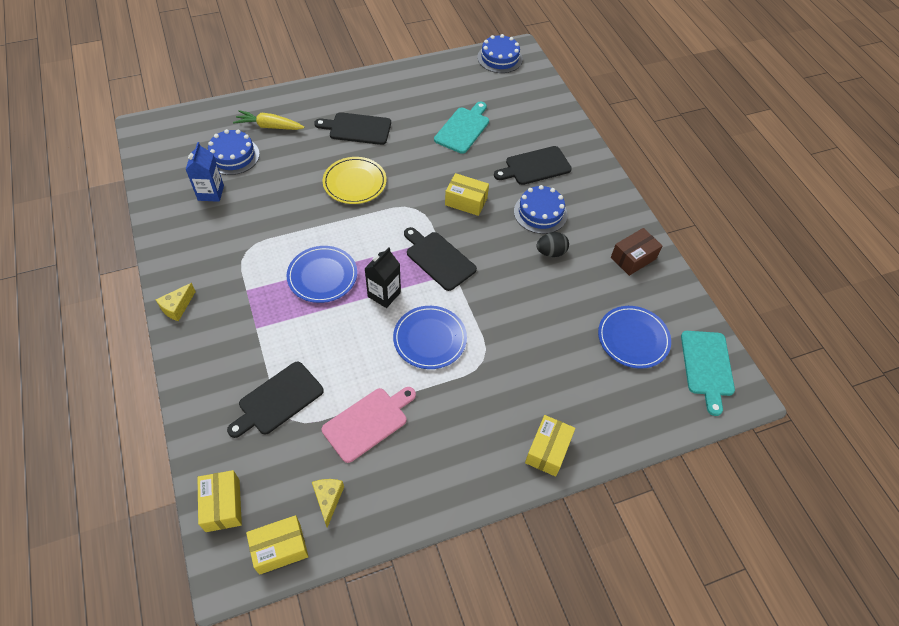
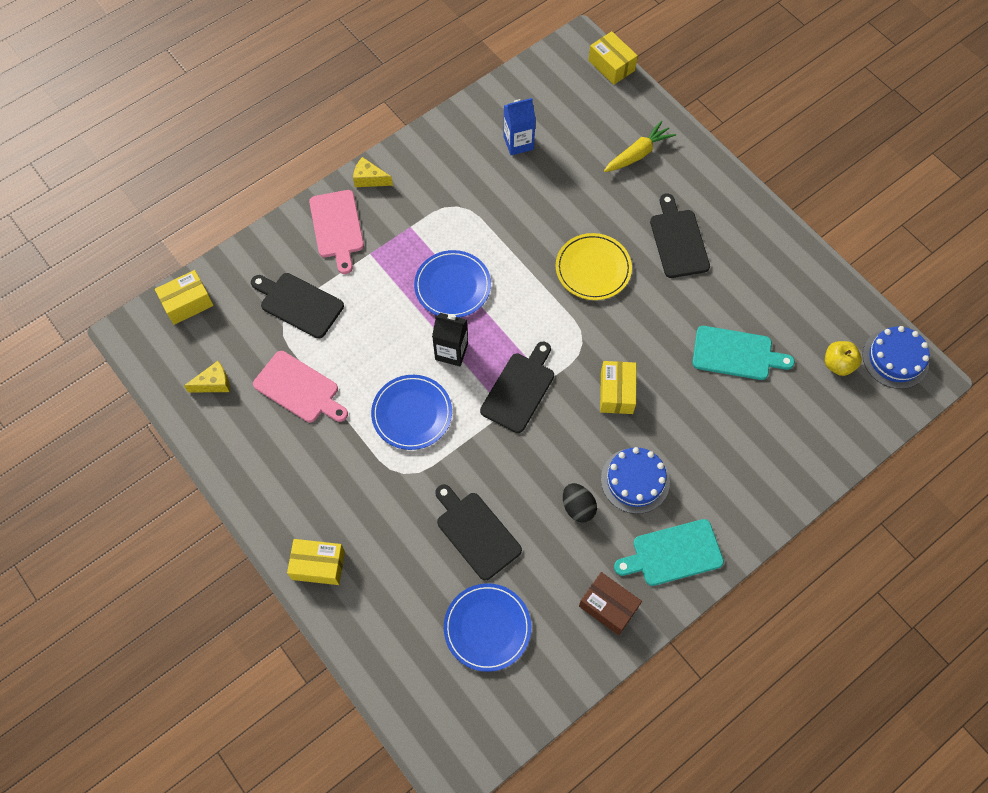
camera: 75 degrees right, 10 degrees up
(213, 346) = (337, 227): none -> pink cutting board
(233, 156) = (578, 139): blue cake -> none
(269, 126) = (638, 154): yellow carrot -> yellow carrot turned 60 degrees clockwise
(280, 548) = (161, 362): yellow box -> yellow box (611, 65)
(492, 84) = (838, 364): none -> yellow apple
(535, 166) = (710, 455): black cutting board -> black cutting board (476, 532)
(707, 366) = (477, 722): turquoise cutting board -> turquoise cutting board (673, 554)

